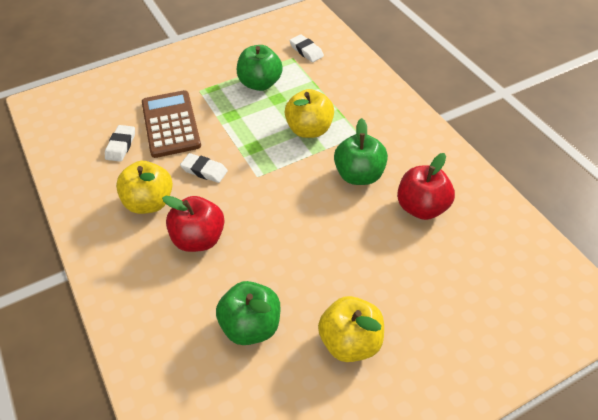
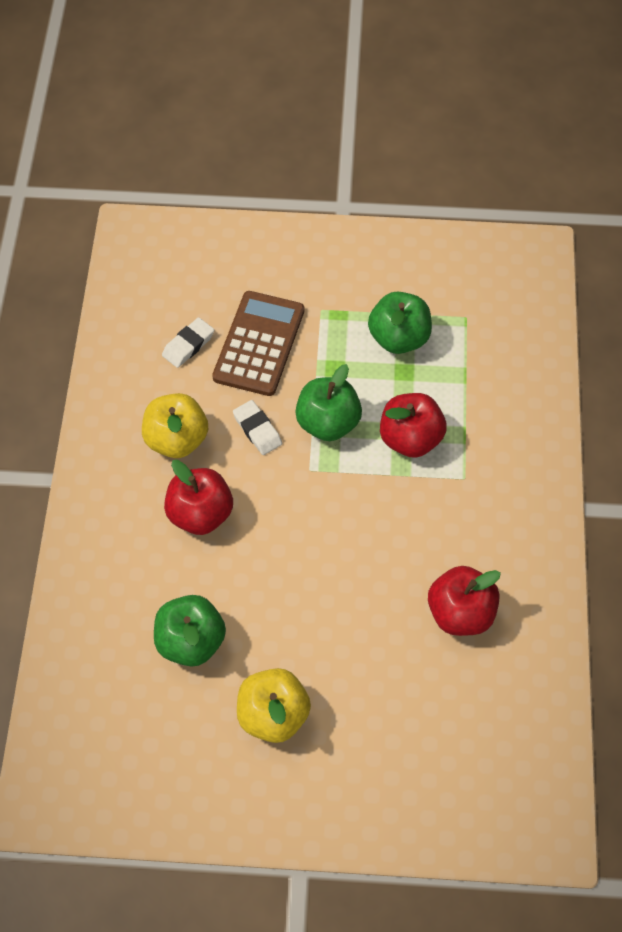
camera: 30 degrees right, 10 degrees up
(306, 51) = (491, 316): white eraser -> none
(309, 130) = (410, 439): yellow apple -> red apple
(359, 175) = (422, 533): green apple -> green apple (328, 423)

